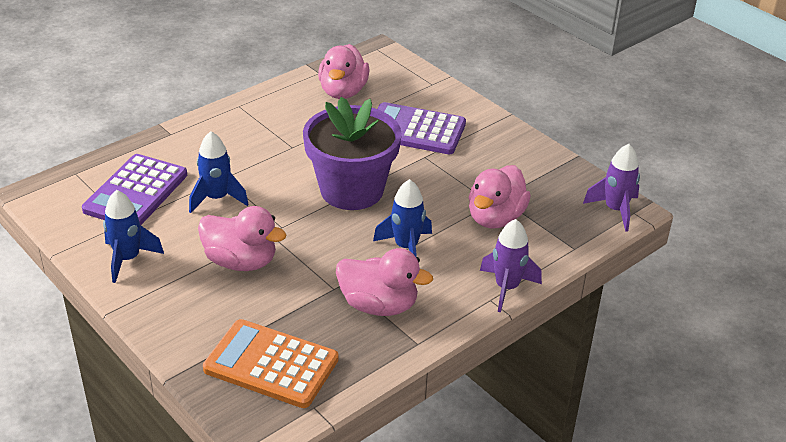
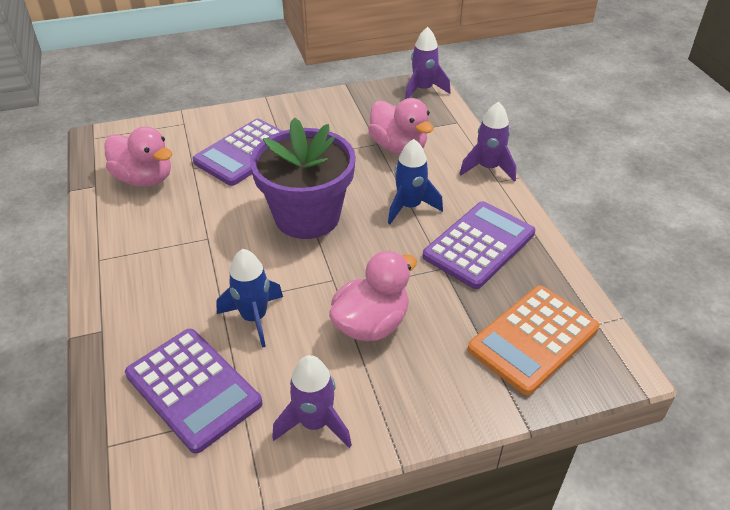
camera: 65 degrees left, 5 degrees up
(128, 259) = (315, 423): blue rocket -> purple rocket
(379, 305) = (479, 245): pink duck -> purple calculator

